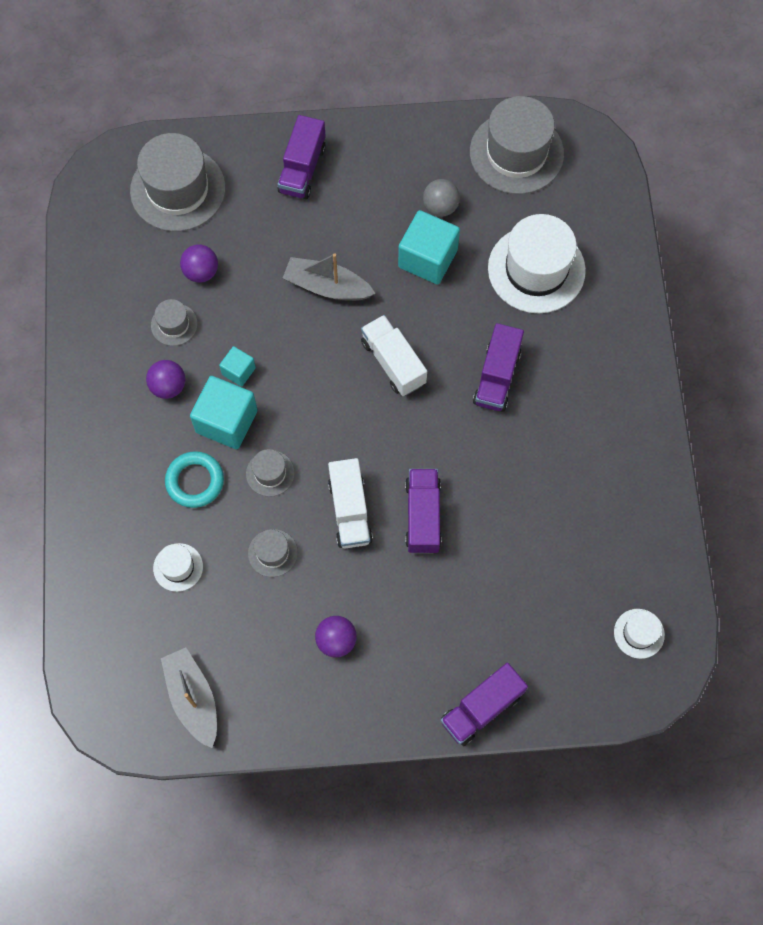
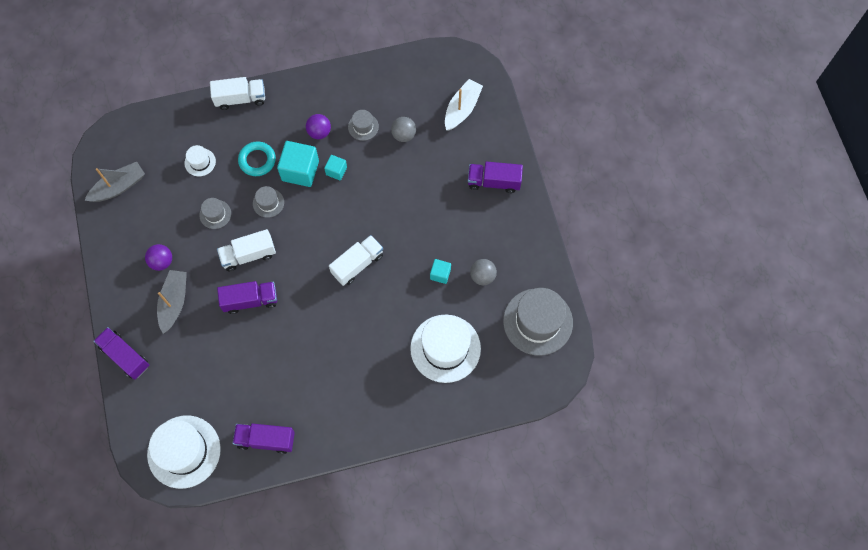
camera: 80 degrees right, 0 degrees up
(80, 494) = (240, 99): none -> white truck
(178, 189) = (462, 109): grey hat -> white boat
(201, 272) = (403, 135): purple ball -> grey ball
(327, 287) = (407, 213): grey boat -> grey boat (174, 302)
(427, 258) = (440, 274): turquoise cube -> turquoise cube, size x0.53
(497, 377) = (357, 333): purple truck -> purple truck (266, 440)
(639, 633) = (184, 451): white hat -> white hat, size x2.11

